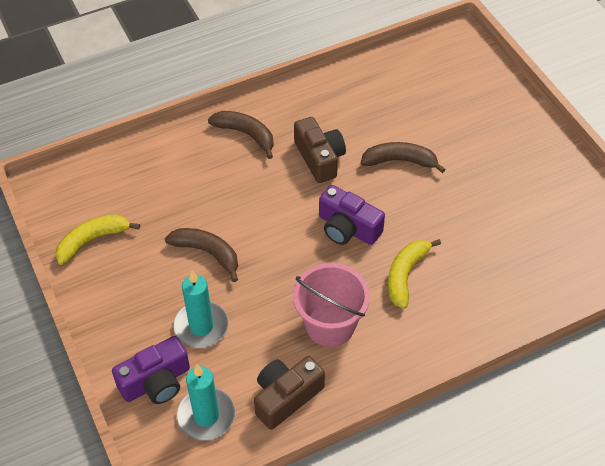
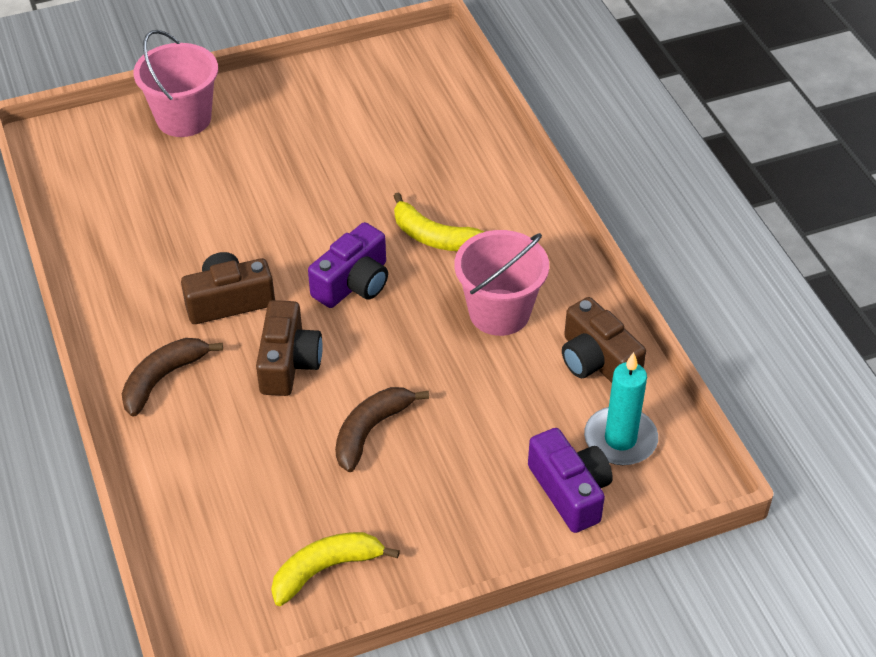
camera: 85 degrees left, 5 degrees down
(92, 240) = (325, 569): yellow banana -> yellow banana turned 90 degrees clockwise
(201, 326) = (489, 441): turquoise candle -> none
(266, 199) = (288, 363): none -> brown camera
(400, 161) = (253, 222): brown banana -> none
(501, 105) = (183, 118): none -> pink bucket

